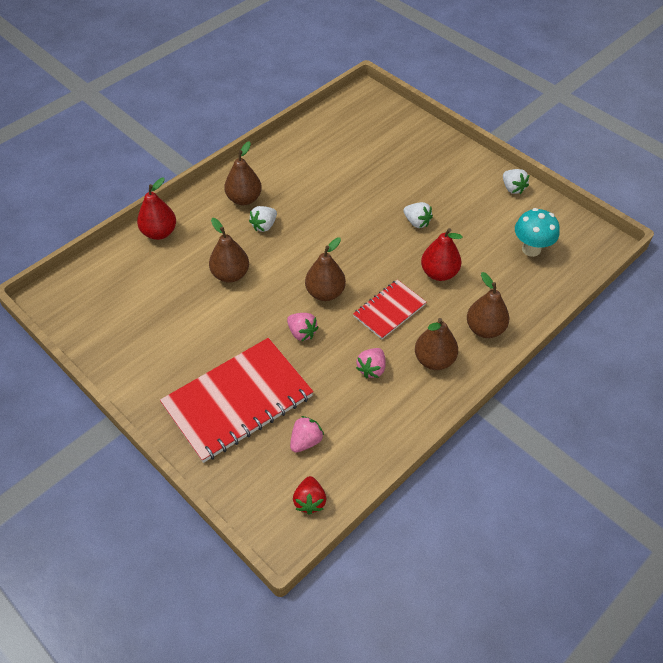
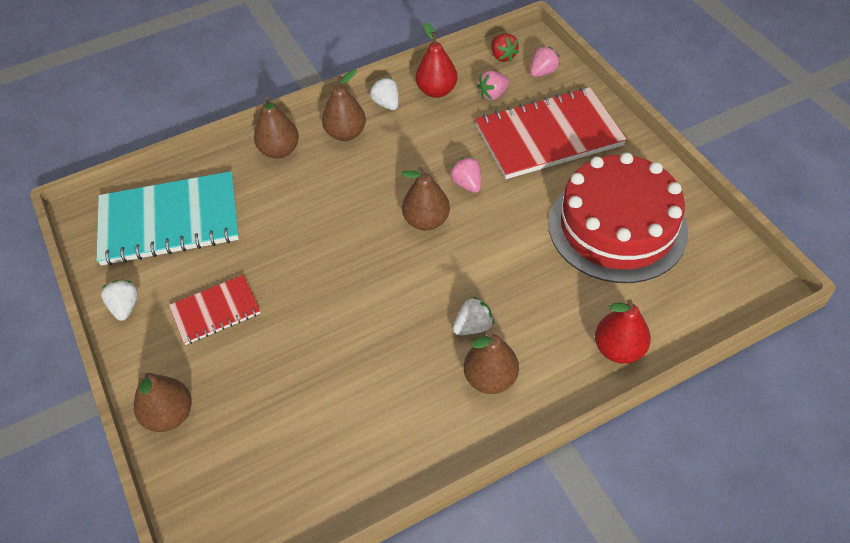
camera: 160 degrees left, 0 degrees up
(165, 321) = (617, 227): none -> red cake
(230, 274) = (531, 267): brown pear -> brown pear (169, 415)
(310, 501) = (503, 56): red strawberry -> red strawberry turned 135 degrees clockwise
(371, 369) = (409, 137): pink strawberry -> pink strawberry (543, 72)
(389, 310) = (365, 187): red notebook -> red notebook (216, 311)
(417, 222) = (276, 286): white strawberry -> white strawberry (386, 104)
(439, 273) = (289, 216): red pear -> red pear (437, 91)
(531, 249) = (169, 221): turquoise mushroom -> turquoise notebook

